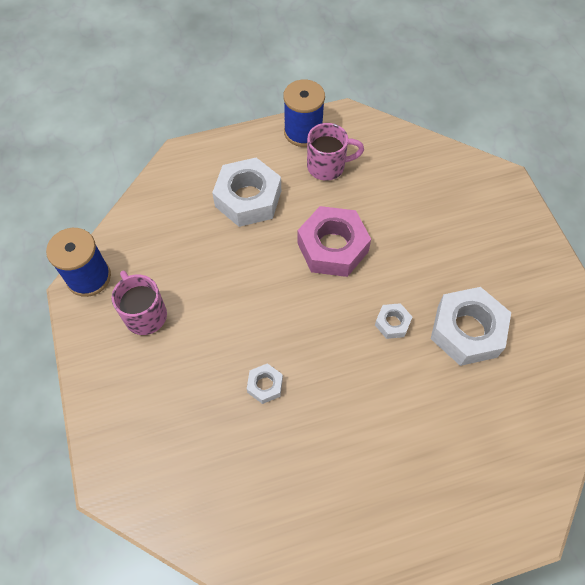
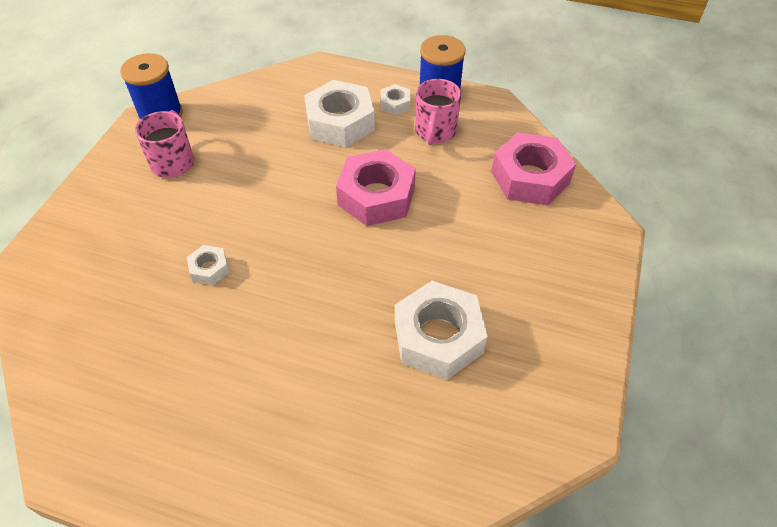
camera: 35 degrees right, 10 degrees down
(327, 166) = (435, 132): pink mug -> pink mug turned 75 degrees clockwise
(392, 323) = (370, 287): white nut -> white nut (395, 104)
(424, 168) = (530, 177): none -> pink nut

